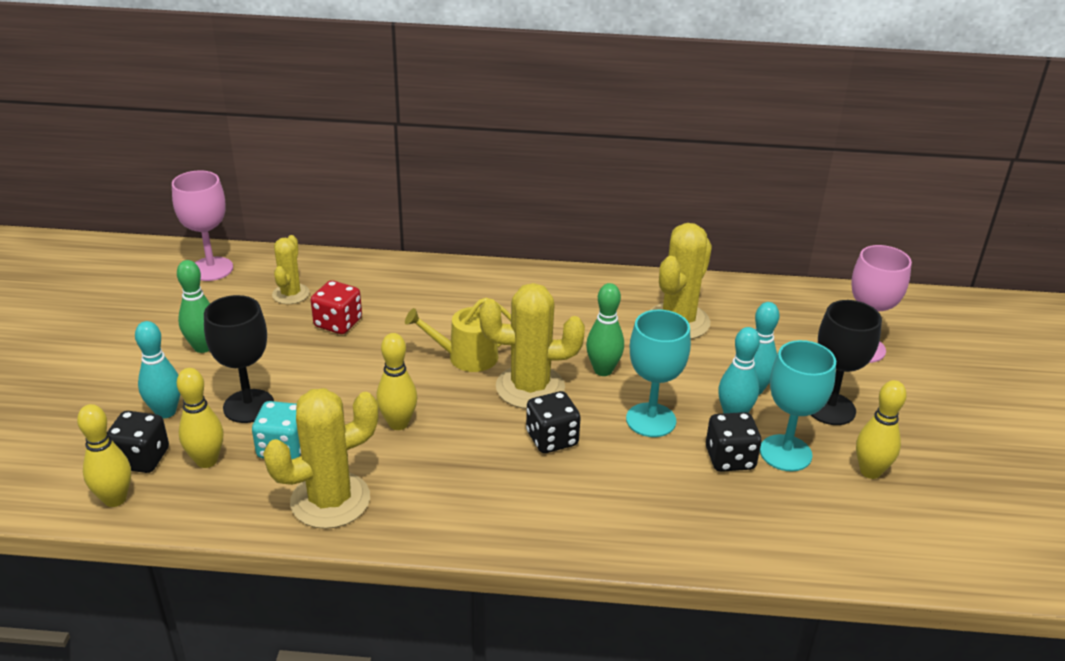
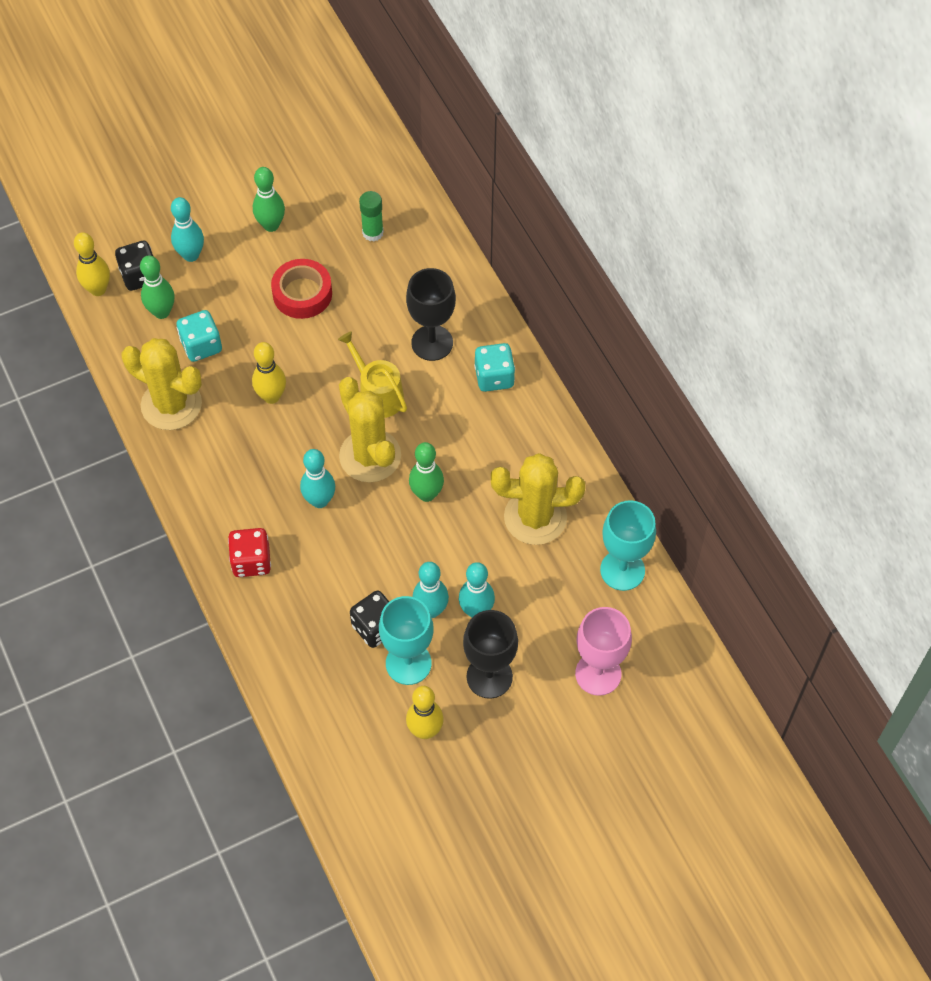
camera: 60 degrees right, 25 degrees up
(207, 460) = (161, 312): yellow bowling pin -> green bowling pin
(211, 269) = (366, 160): pink goblet -> none
(248, 406) = (228, 297): black goblet -> black goblet (432, 343)
(291, 294) = (373, 233): yellow cactus -> green glue stick
(304, 358) = (302, 293): none -> red tape
(338, 323) = (359, 287): red dice -> red dice (251, 561)
(515, 289) = (494, 377): none -> turquoise dice
(552, 439) = (319, 500): black dice -> turquoise bowling pin
(651, 420) = (386, 555): turquoise goblet -> turquoise goblet (622, 570)

